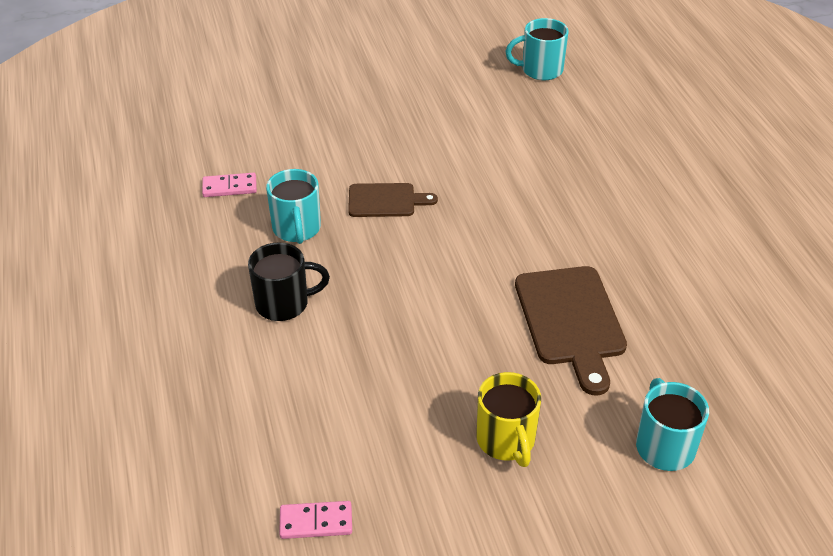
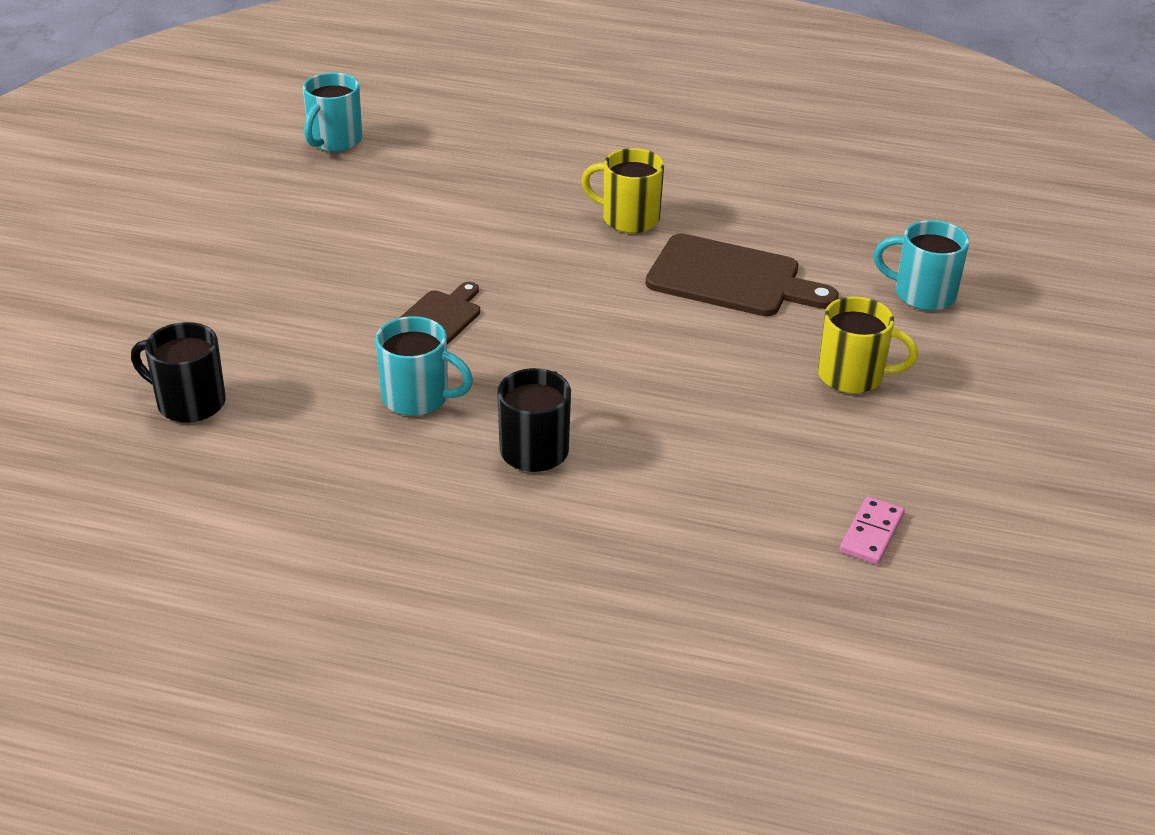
camera: 60 degrees left, 5 degrees down
(222, 145) = (189, 403): none -> black mug
(229, 187) = (282, 423): pink domino -> none
(593, 236) = (628, 219): none -> yellow mug

